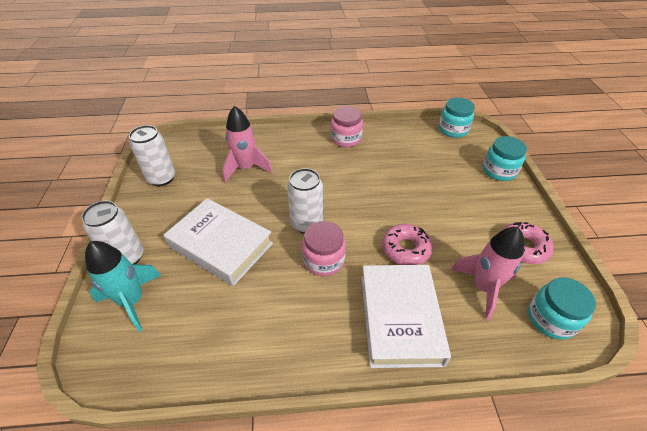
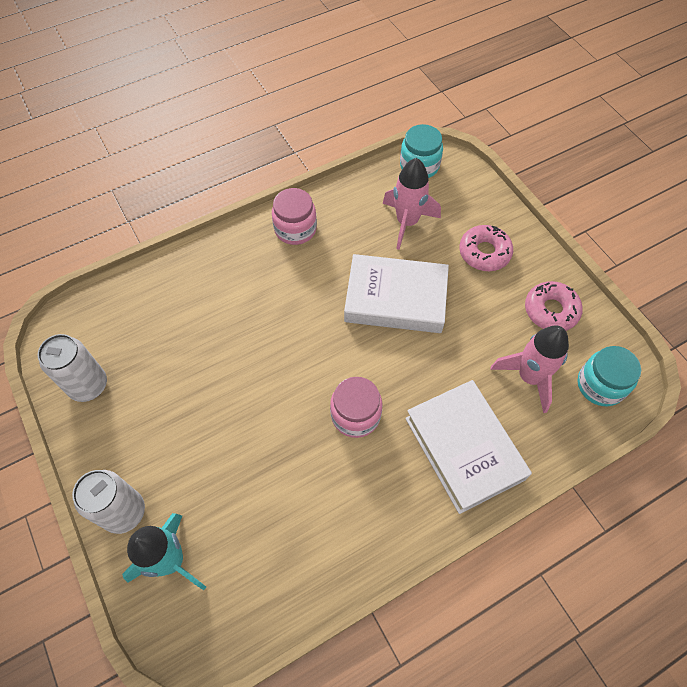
camera: 25 degrees left, 15 degrees up
(221, 245) = (228, 447): white book -> white book (395, 299)
(246, 168) = (192, 325): pink rocket -> pink rocket (407, 222)
(306, 223) = (312, 376): white can -> none
(406, 249) = (436, 363): pink donut -> pink donut (484, 252)
(499, 171) = (493, 213): turquoise jar -> none

